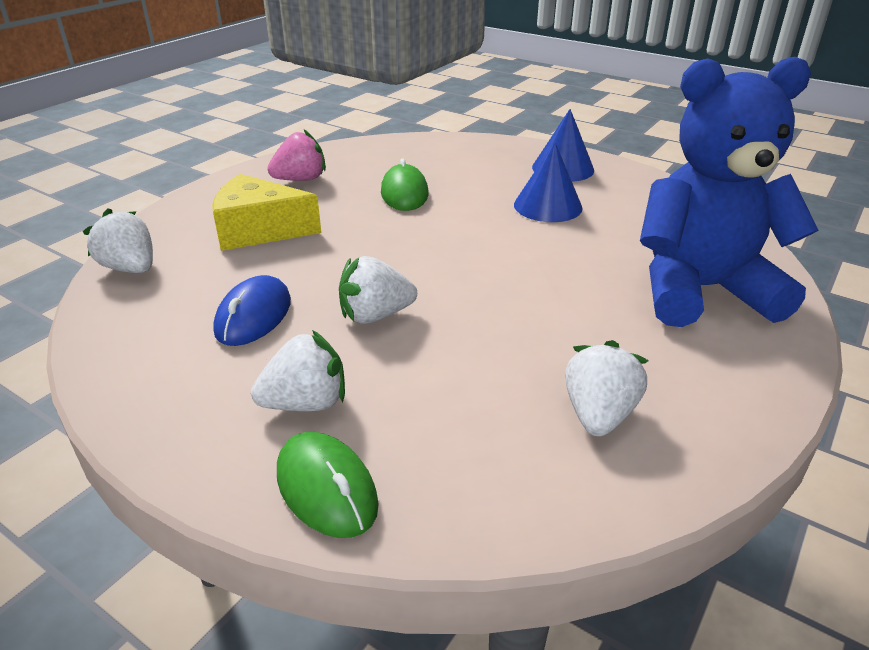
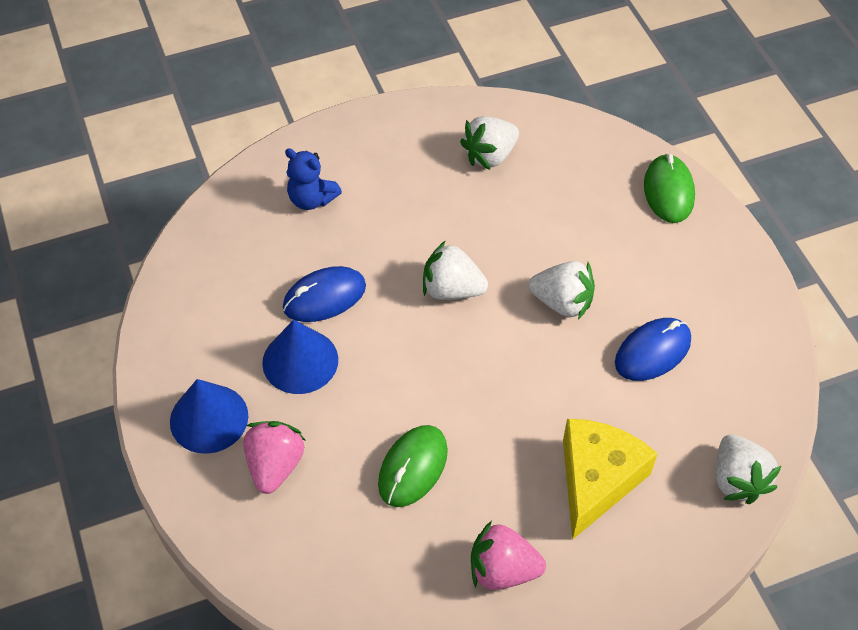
camera: 145 degrees left, 20 degrees up
(259, 230) = (597, 480): yellow cheese -> yellow cheese turned 105 degrees counterclockwise
(306, 403) = (652, 250): white strawberry -> white strawberry (452, 289)
(494, 167) = (275, 465): none -> pink strawberry
(584, 239) = (324, 297): none -> blue mouse
(701, 290) = (311, 199): blue teddy bear -> blue teddy bear, size x0.40

